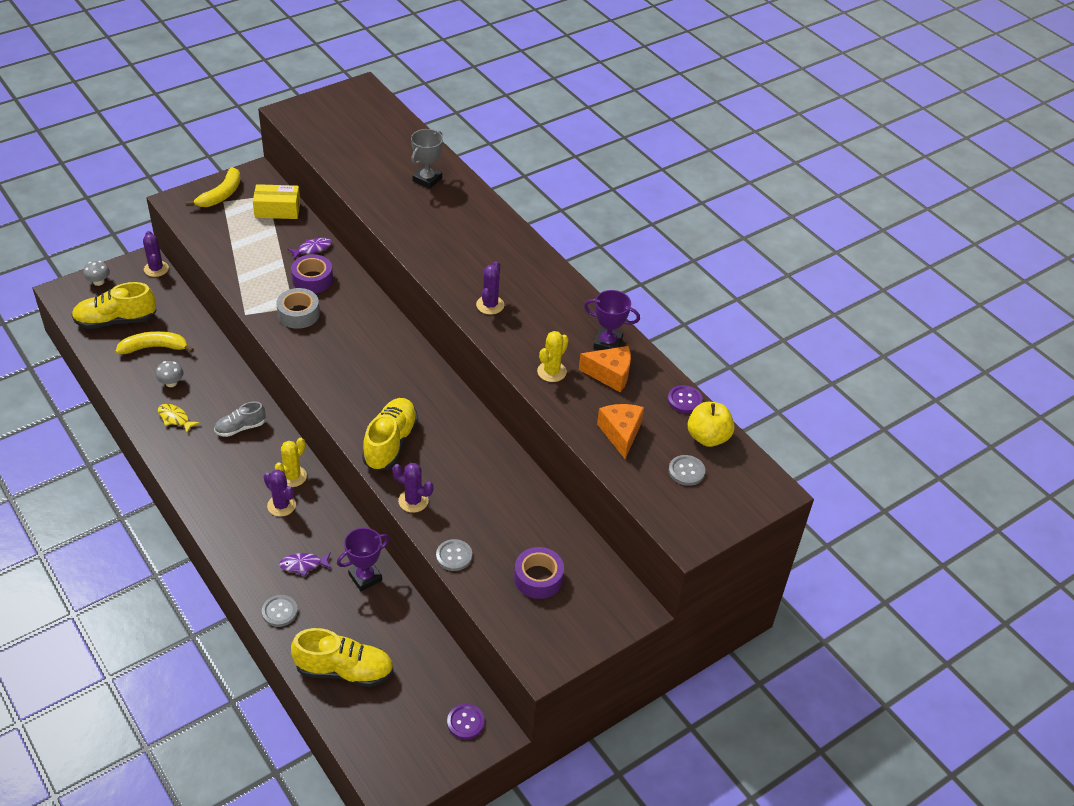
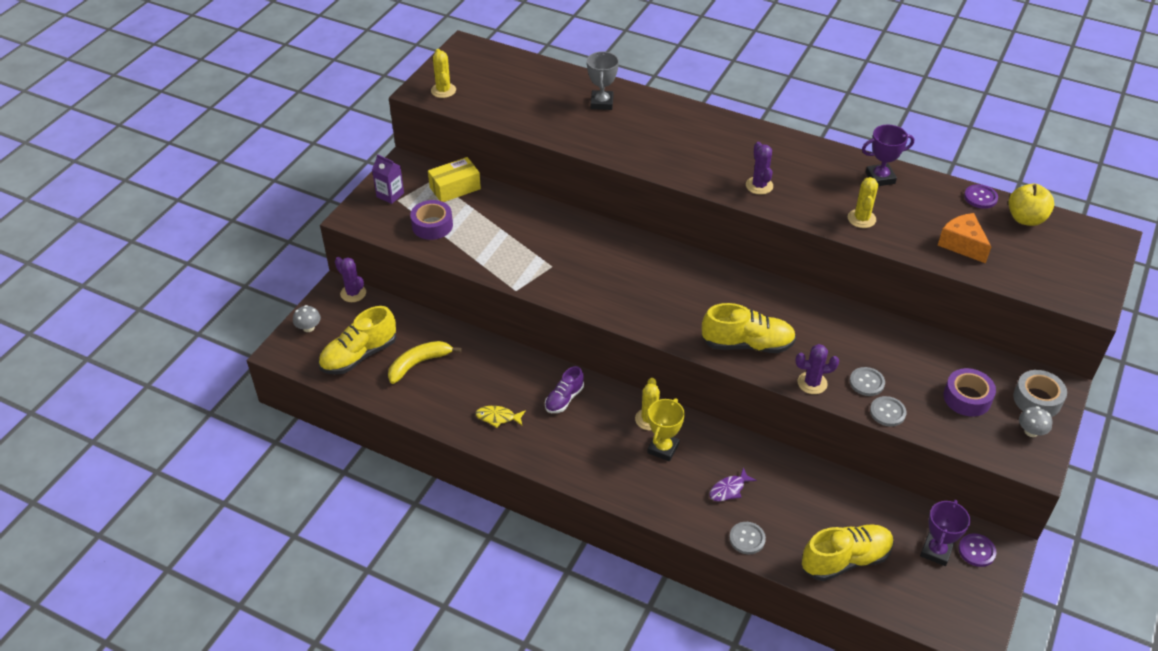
camera: 25 degrees left, 0 degrees up
(171, 383) = (464, 388): grey mushroom -> grey mushroom (1031, 431)
(221, 195) = (390, 195): yellow banana -> purple carton
(240, 428) = (564, 399): grey shoe -> purple shoe
(281, 505) = (663, 448): purple cactus -> yellow trophy
(298, 314) = (562, 270): grey tape -> grey tape (1037, 399)
(306, 119) = (443, 90): none -> yellow cactus
(312, 249) = (519, 209): purple fish -> none
(312, 279) = (545, 235): purple tape -> purple tape (432, 225)
(365, 577) = (788, 474): purple trophy -> purple trophy (936, 551)
(390, 443) = (747, 344): yellow shoe -> yellow shoe turned 105 degrees clockwise
(610, 374) = (907, 202): orange cheese -> none
(686, 471) = (1037, 252): grey button -> grey button (866, 382)

